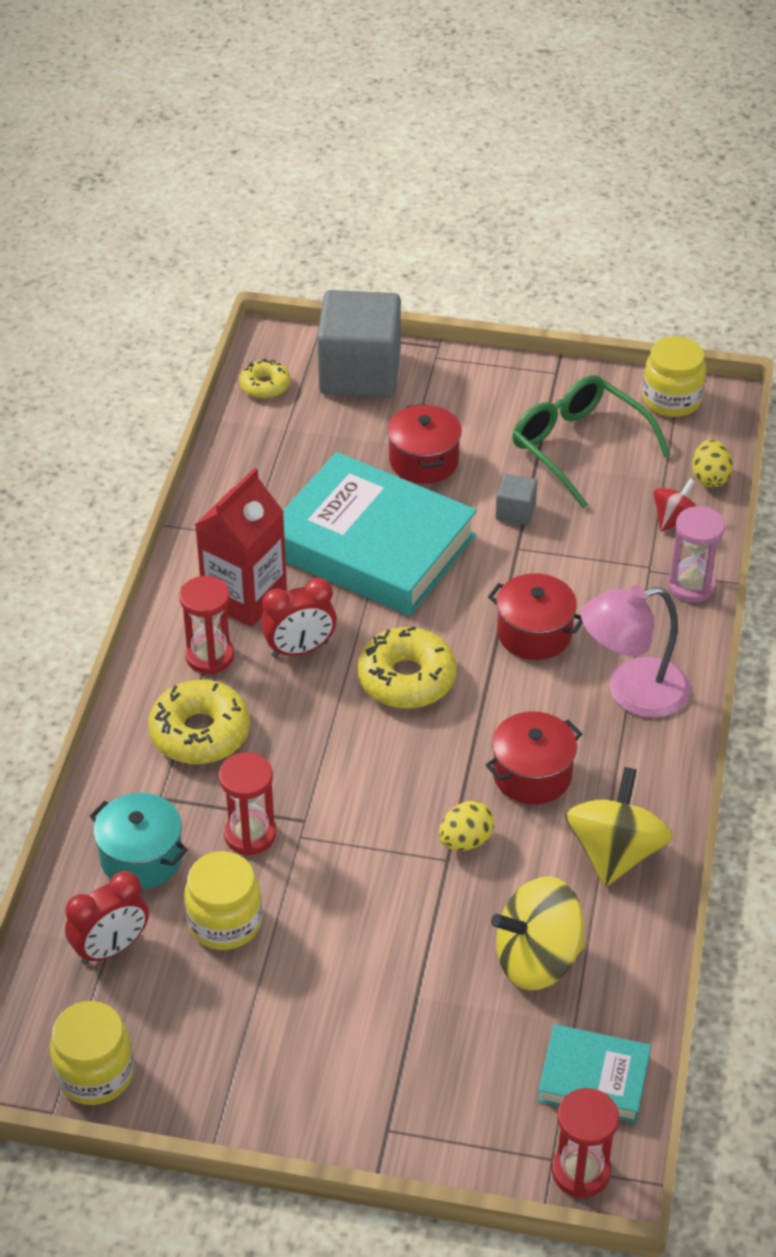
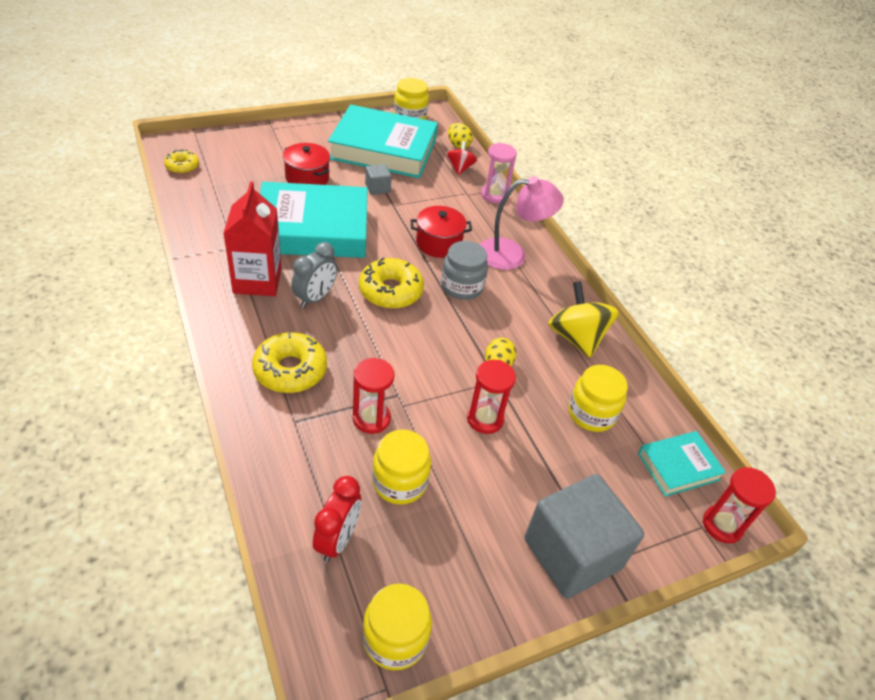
camera: 40 degrees left, 0 degrees up
(141, 858) = (311, 466): turquoise pot -> none
(210, 656) = (261, 322): red hourglass -> red hourglass (485, 419)
(300, 649) = (315, 298): red clock -> grey clock
(360, 373) = (235, 146): grey cube -> grey cube (572, 553)
(512, 712) = (462, 287): none -> grey jar
(532, 774) = (500, 315): red pot -> none
(537, 959) = (591, 413): yellow spinning top -> yellow jar
(578, 447) = (383, 149): green glasses -> turquoise book
(632, 692) = (512, 254): pink lamp -> pink lamp turned 135 degrees counterclockwise

